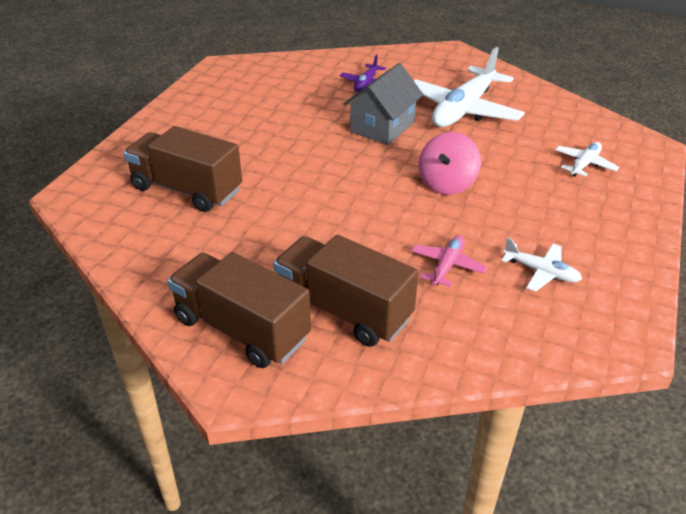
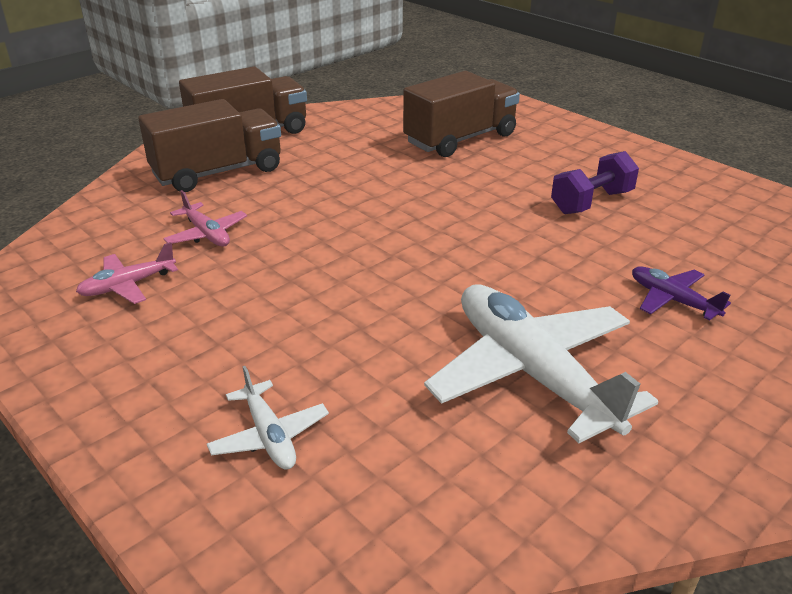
camera: 115 degrees right, 5 degrees down
(269, 117) = (591, 202): none -> purple dumbbell
(382, 127) = (519, 276): grey house -> none
(446, 183) = (341, 282): pink spinning top -> none
(541, 272) = (128, 285): white plane -> pink plane

